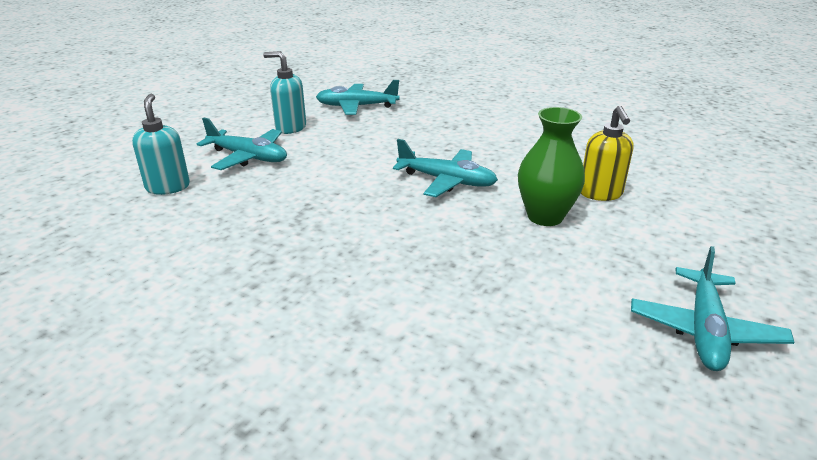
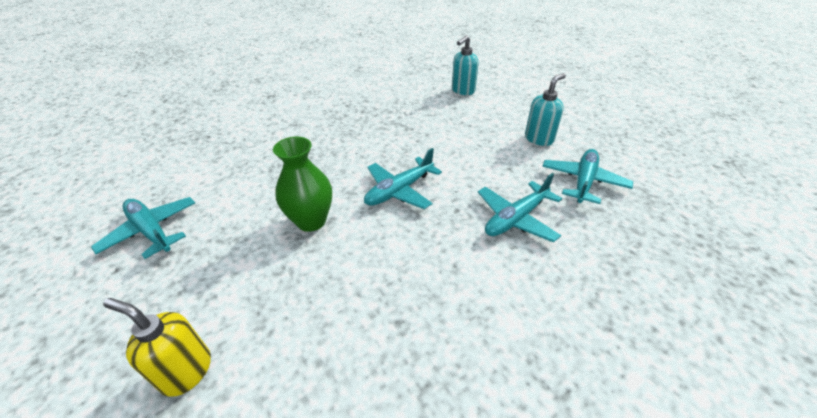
camera: 115 degrees right, 10 degrees up
(168, 187) = (463, 91): turquoise soap dispenser -> turquoise soap dispenser turned 120 degrees clockwise
(248, 157) = (490, 116): turquoise plane -> turquoise plane (516, 218)
(600, 194) = (310, 274): yellow soap dispenser -> yellow soap dispenser (186, 371)

